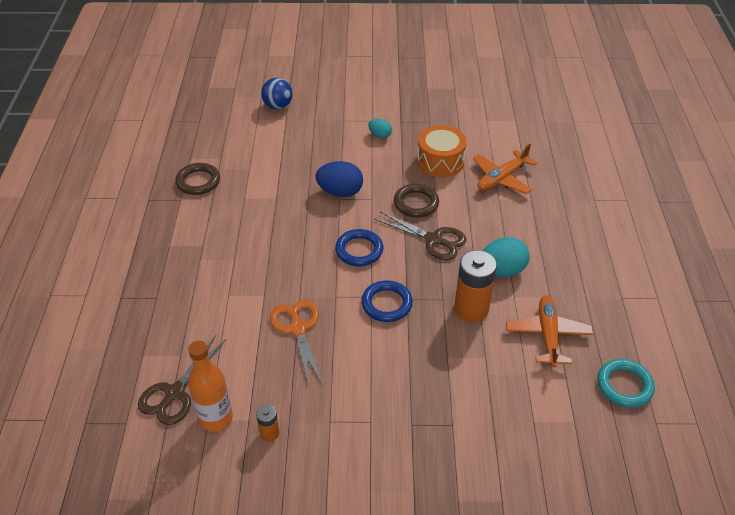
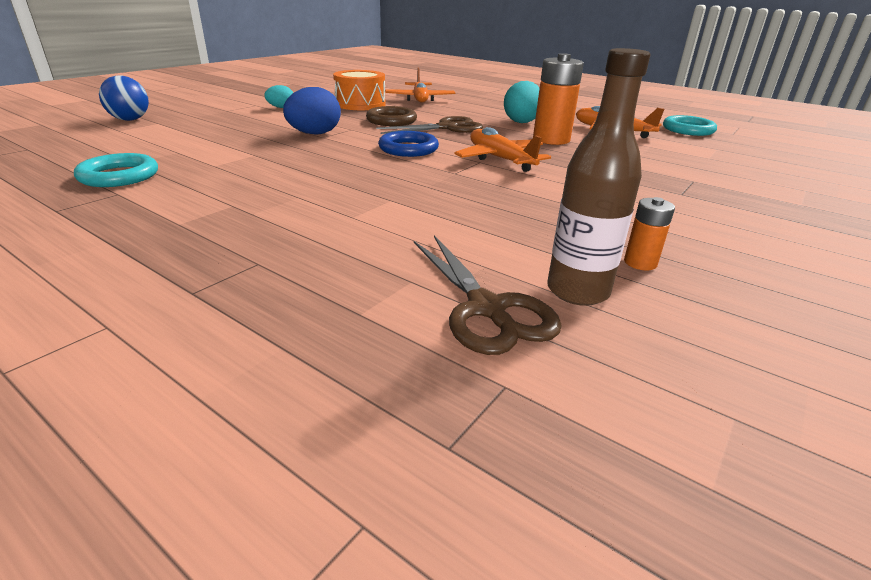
camera: 55 degrees left, 15 degrees down
(198, 181) = (119, 176): brown ring -> turquoise ring
(216, 418) = (577, 291): orange bottle -> brown bottle
(298, 328) = (475, 199): orange scissors -> none
(386, 304) = (500, 159): blue ring -> orange plane

